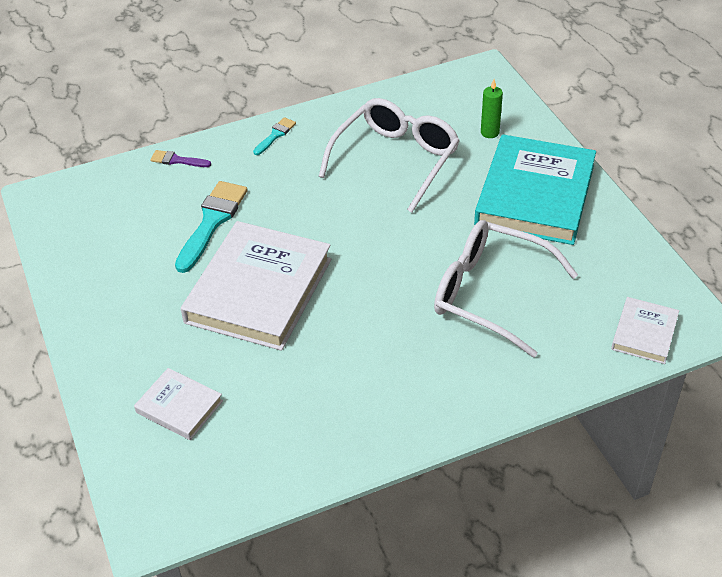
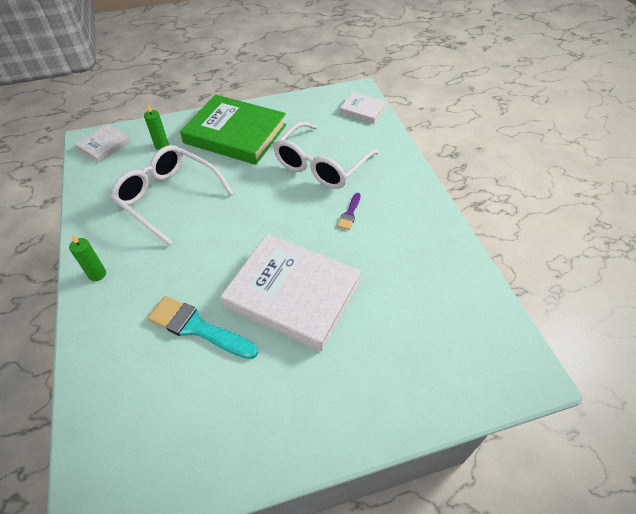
camera: 85 degrees left, 5 degrees up
(177, 160) = (94, 359): purple brush -> purple brush (349, 214)
(179, 407) = (414, 354): white book -> white book (104, 145)
(275, 135) = (97, 274): turquoise brush -> green candle
(535, 195) = (235, 134): turquoise book -> green book

